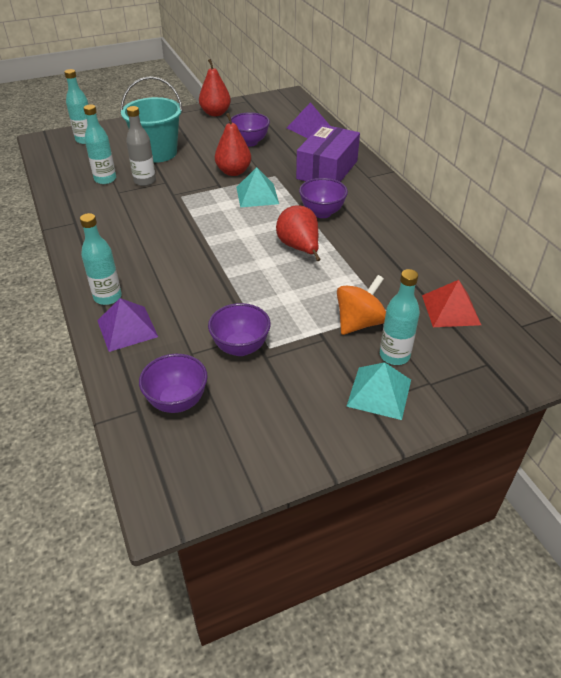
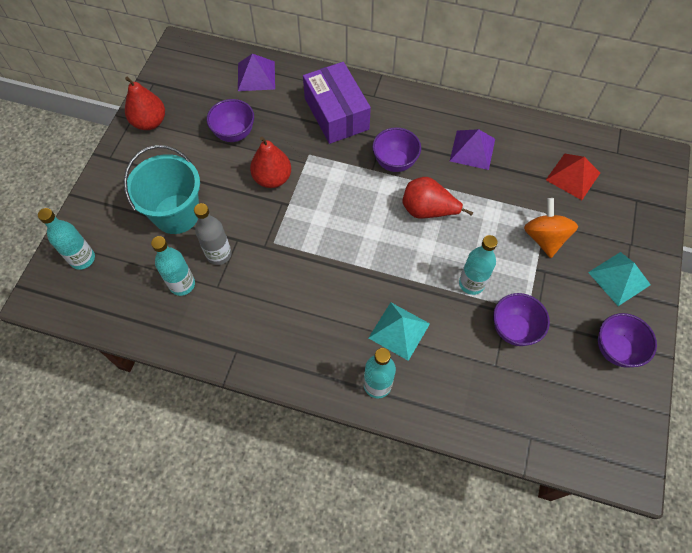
camera: 50 degrees left, 20 degrees up
(127, 328) = (431, 393): purple pyramid -> purple pyramid (472, 149)
(177, 401) = (540, 406): purple bowl -> purple bowl (615, 349)
(257, 195) = (327, 187): turquoise pyramid -> turquoise pyramid (399, 330)
(394, 355) = (592, 243): turquoise bottle -> turquoise bottle (471, 283)

